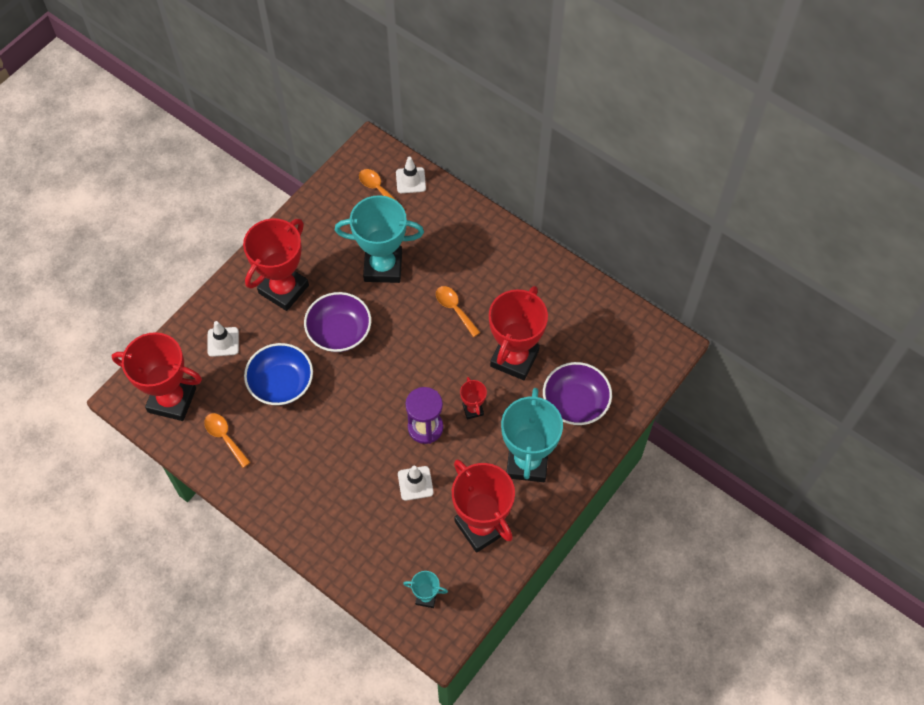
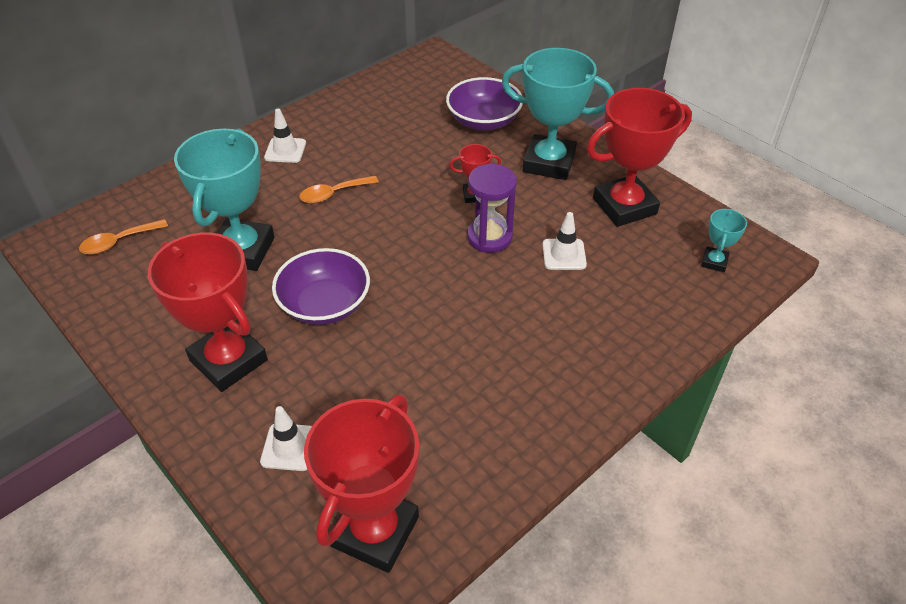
camera: 80 degrees left, 15 degrees down
(224, 437) = (460, 458): orange spoon -> none
(281, 383) = (386, 377): blue bowl -> none
(410, 180) = (124, 210): white traffic cone -> white traffic cone (285, 150)
(514, 358) = (417, 156): red trophy -> none

